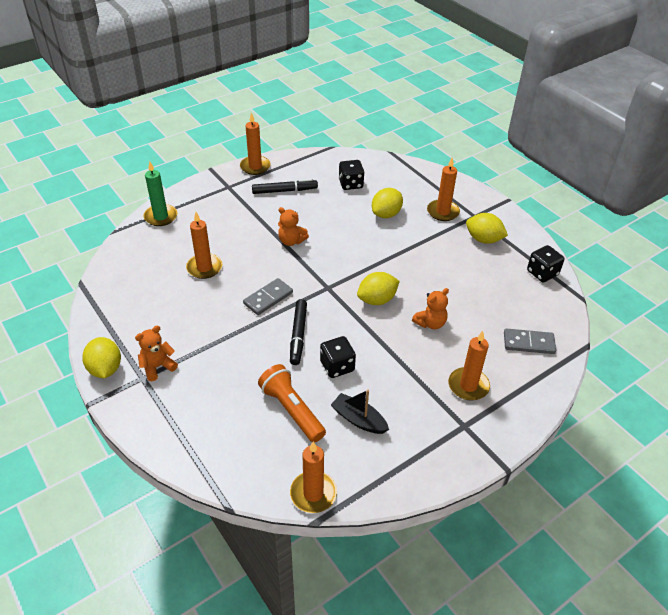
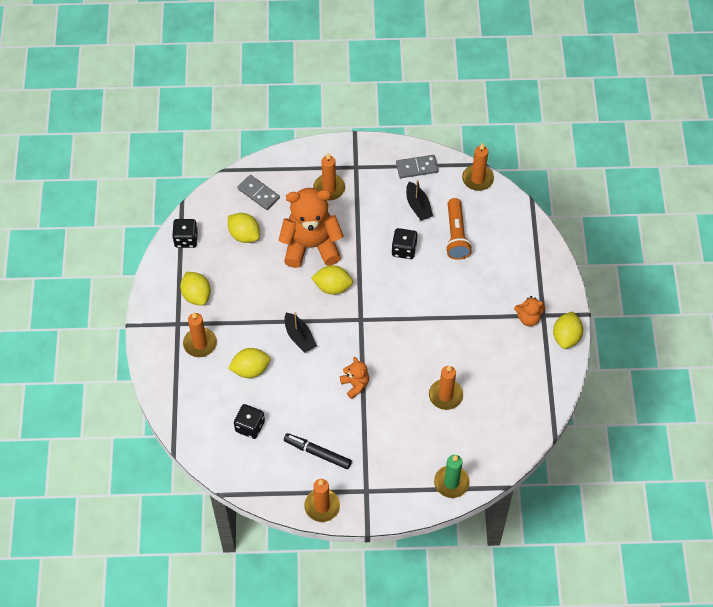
camera: 145 degrees left, 15 degrees up
(268, 298) = (413, 334): grey domino -> grey domino (417, 167)
(298, 335) = (413, 289): black marker -> none
(369, 251) = (299, 337): none -> black boat
(430, 323) = (311, 246): orange teddy bear -> orange teddy bear, size x2.14
(499, 301) = (244, 235): none -> yellow lemon

